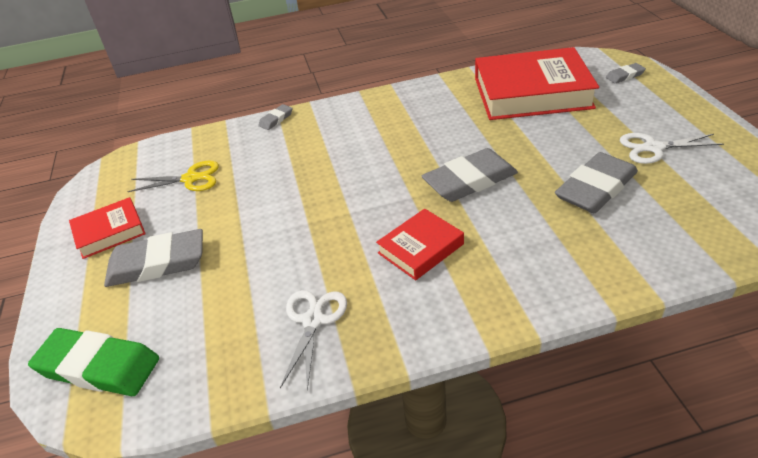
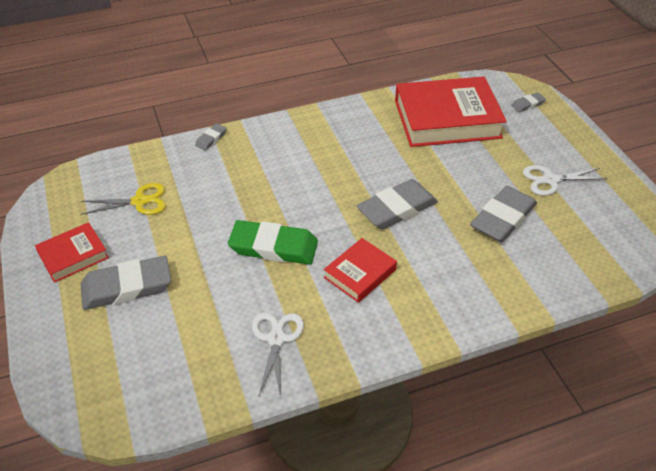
camera: 10 degrees left, 5 degrees up
(98, 366) = (96, 382): green eraser -> green eraser (273, 247)

